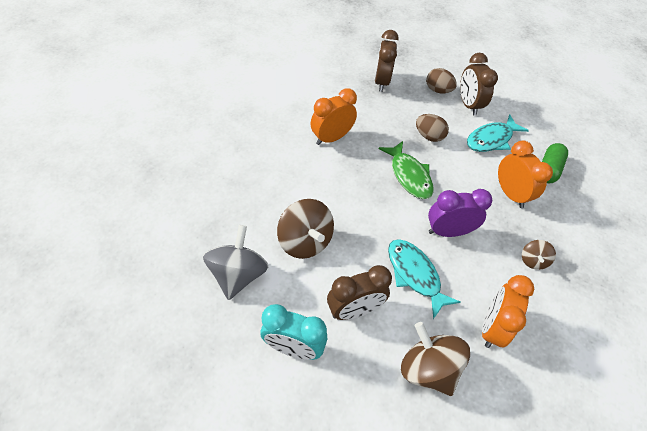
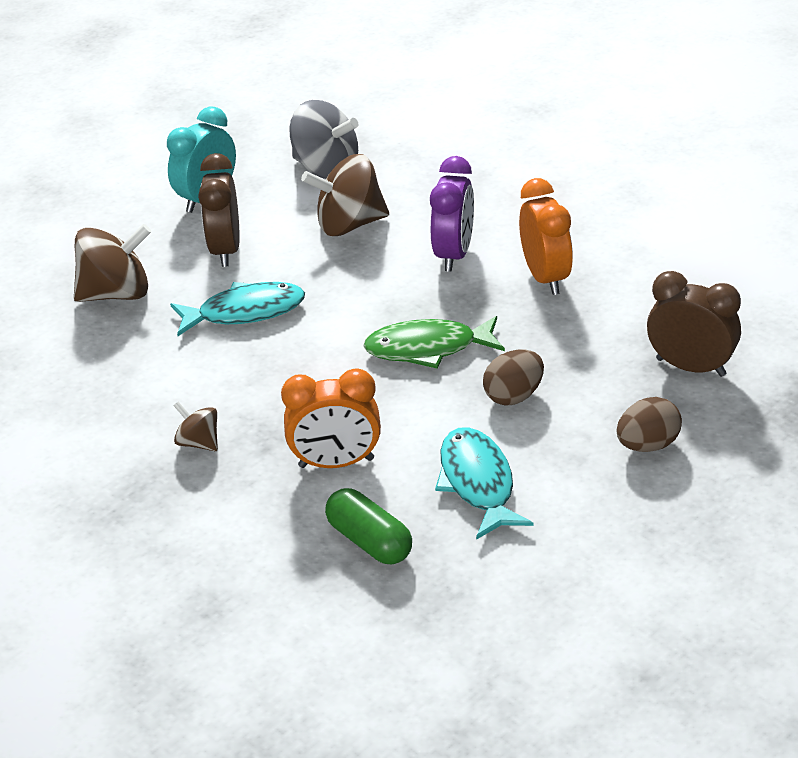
camera: 115 degrees right, 15 degrees down
(448, 231) = (298, 364): purple clock -> purple clock (454, 254)
(468, 105) = (589, 480): brown clock -> none
(492, 327) = (129, 363): orange clock -> none

